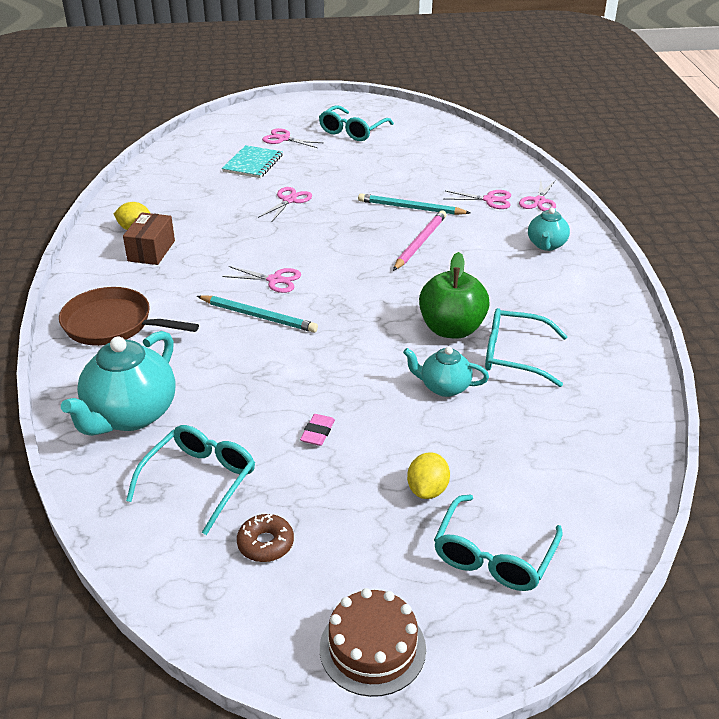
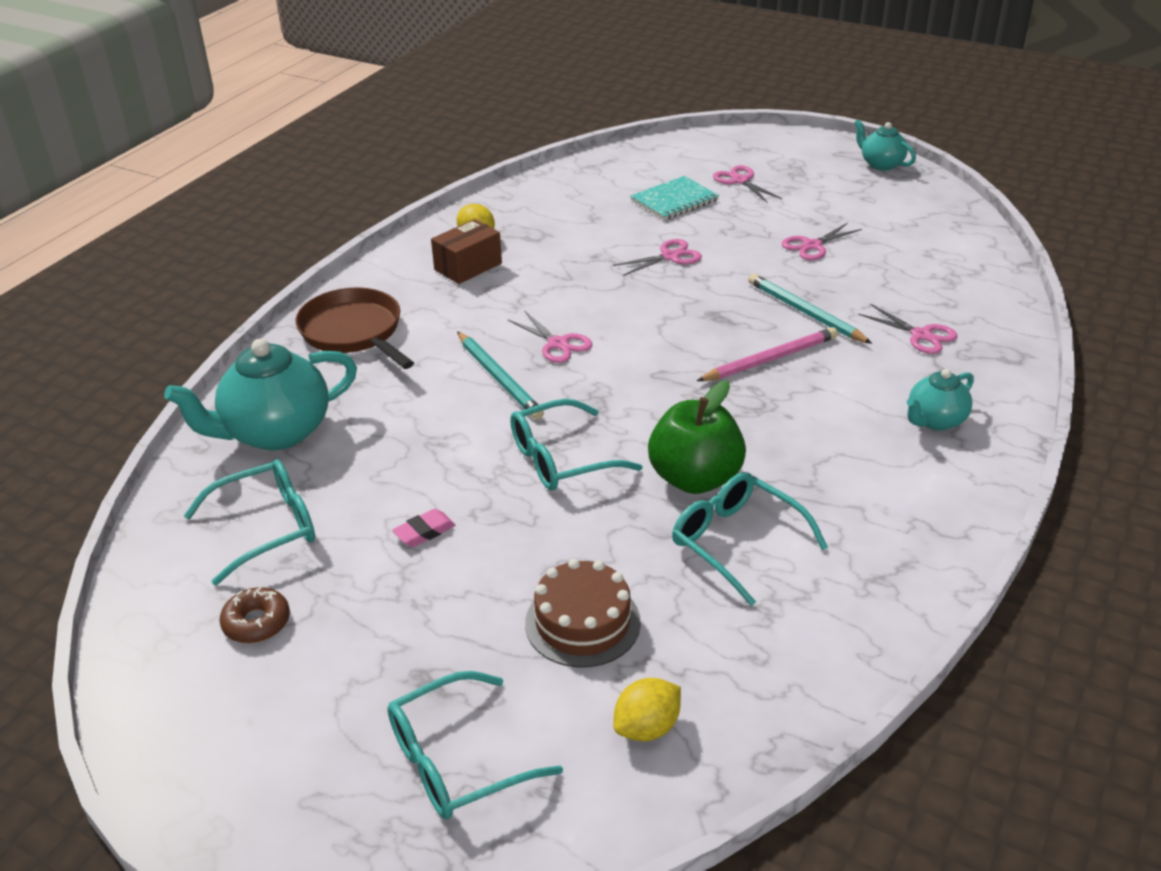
camera: 35 degrees right, 0 degrees up
(352, 131) = (834, 194): turquoise glasses -> turquoise glasses (561, 459)
(372, 648) = (238, 784): brown cake -> brown cake (582, 622)
(427, 490) = (467, 650): yellow lemon -> yellow lemon (647, 727)
(444, 387) = (611, 543): turquoise teapot -> turquoise teapot (881, 164)
(539, 201) = (989, 359): pink scissors -> pink scissors (812, 246)

